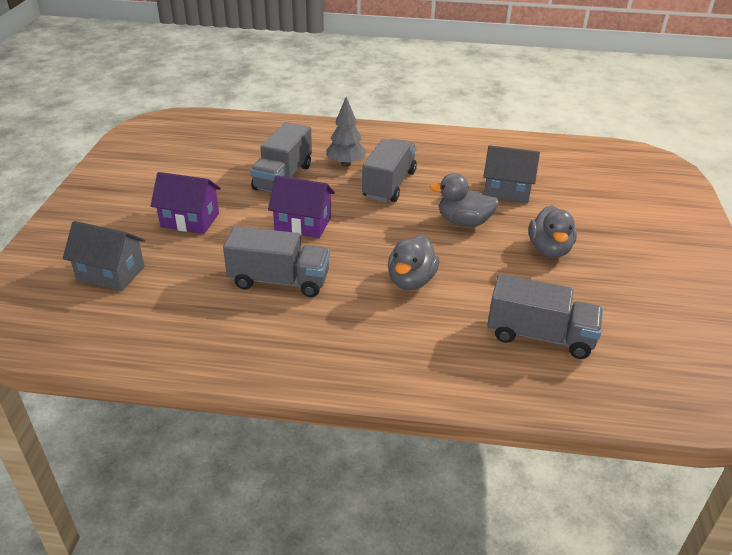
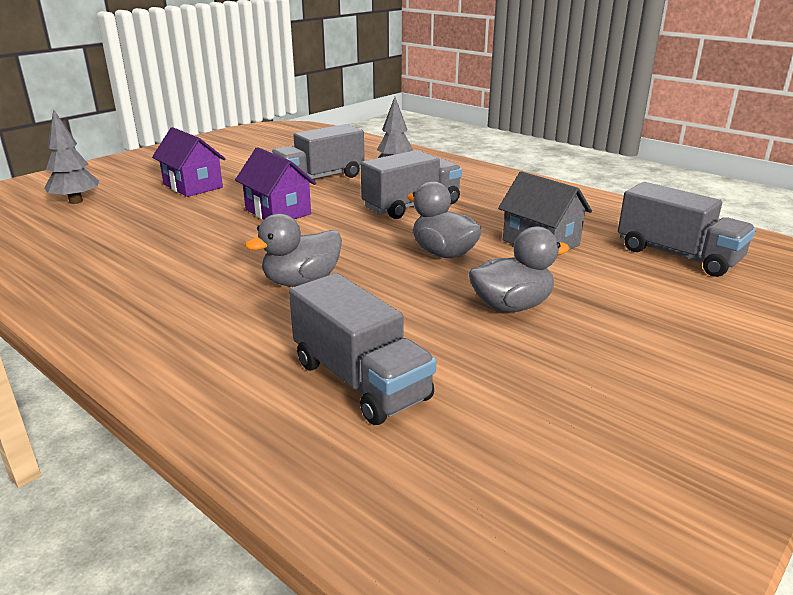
camera: 35 degrees right, 10 degrees down
(111, 273) = (76, 201): grey house -> grey tree
(279, 281) = (184, 243): grey truck -> grey truck (677, 255)
(549, 249) = (511, 306): grey duck -> grey duck turned 150 degrees counterclockwise

